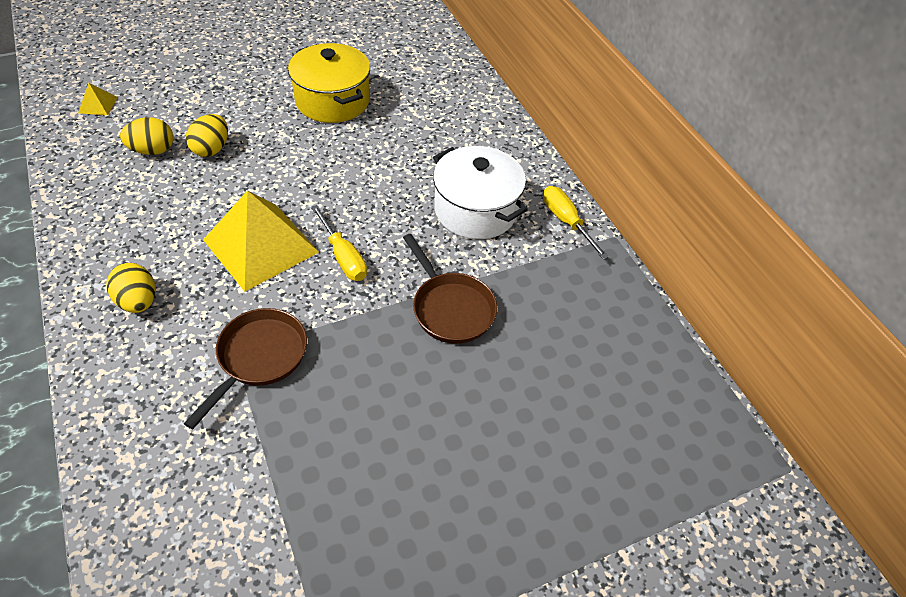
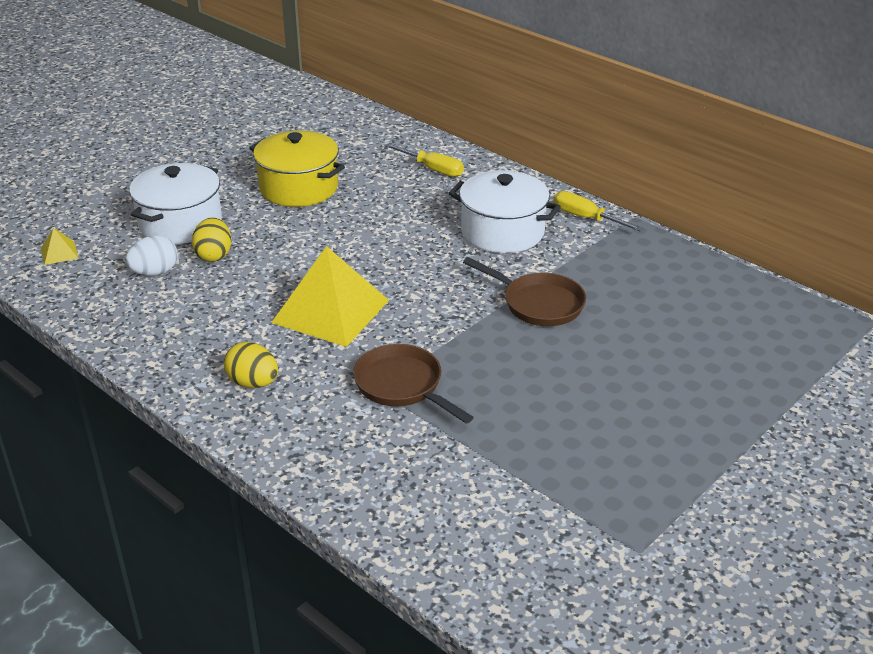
camera: 20 degrees left, 15 degrees down
(153, 151) = (155, 272): yellow egg -> white egg
(211, 106) = (180, 223): none -> white pot
(259, 357) = (402, 386): brown pan -> brown pan turned 45 degrees counterclockwise
(343, 257) = (414, 297): yellow screwdriver -> yellow screwdriver (432, 169)

